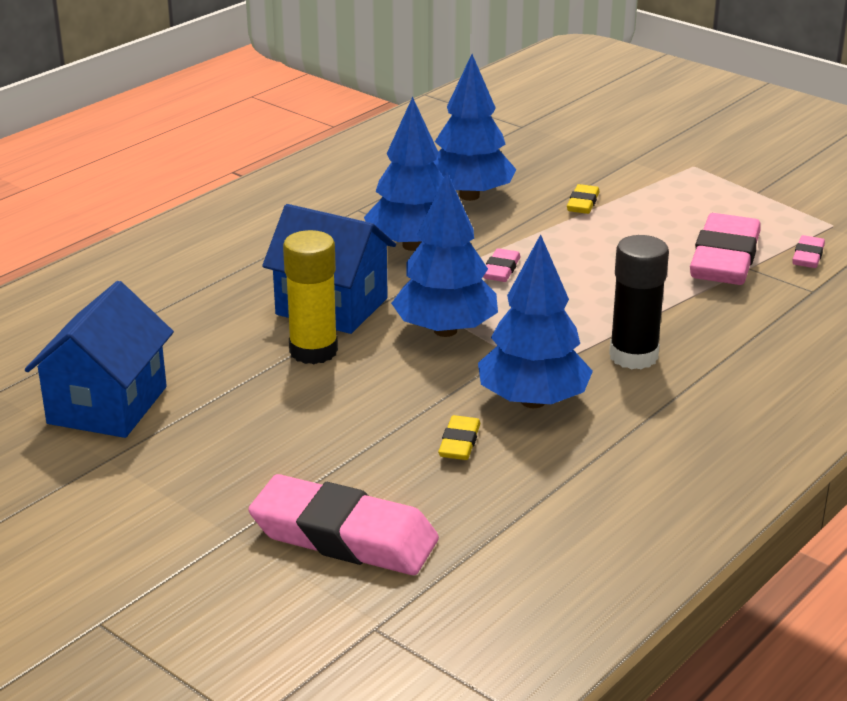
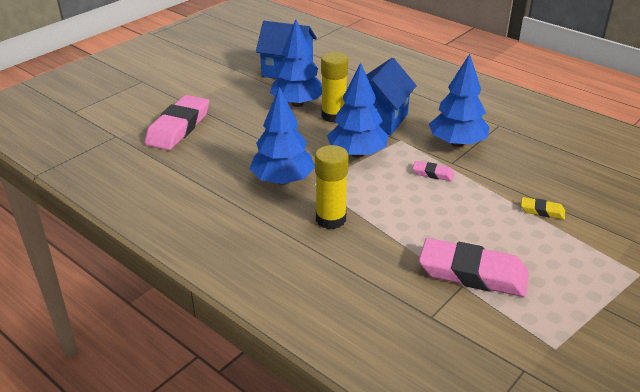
camera: 90 degrees right, 5 degrees up
(459, 443) = (246, 157): yellow eraser -> none
(469, 196) = (534, 164): blue tree -> blue tree (297, 103)
(633, 356) = (330, 219): black glue stick -> yellow glue stick
(808, 256) = (489, 322): pink eraser -> none

